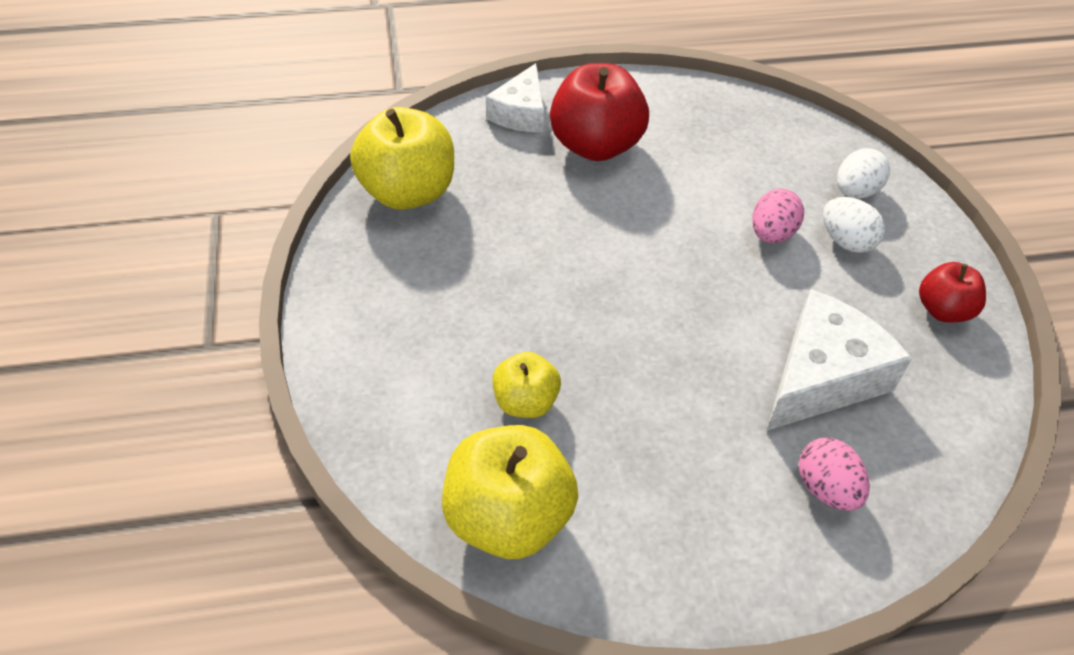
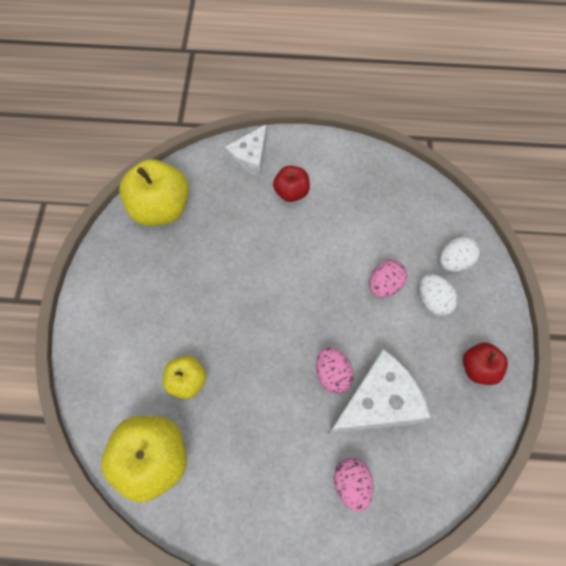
camera: 15 degrees right, 15 degrees up
(595, 145) = (291, 192): red apple -> red apple, size x0.56
(741, 354) = (332, 374): none -> pink egg

